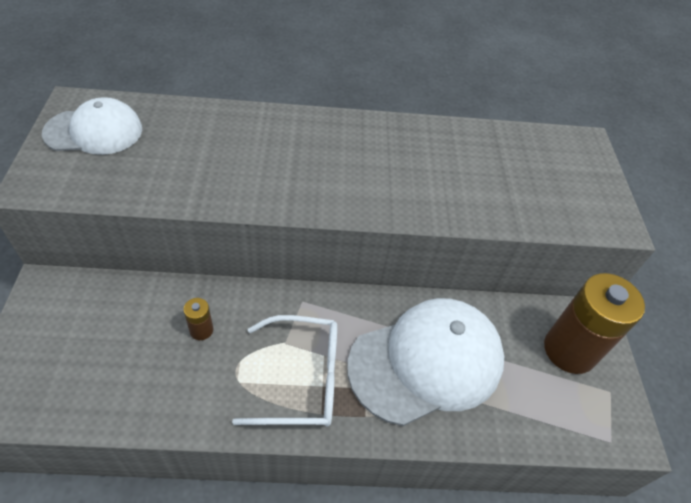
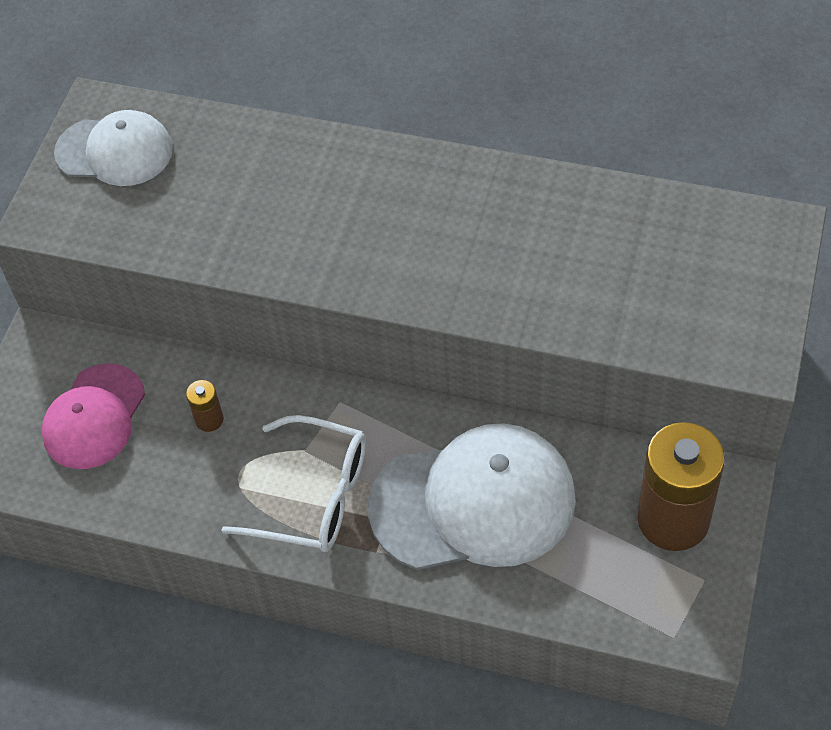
camera: 25 degrees right, 5 degrees up
(101, 343) = (94, 417): none -> pink cap

